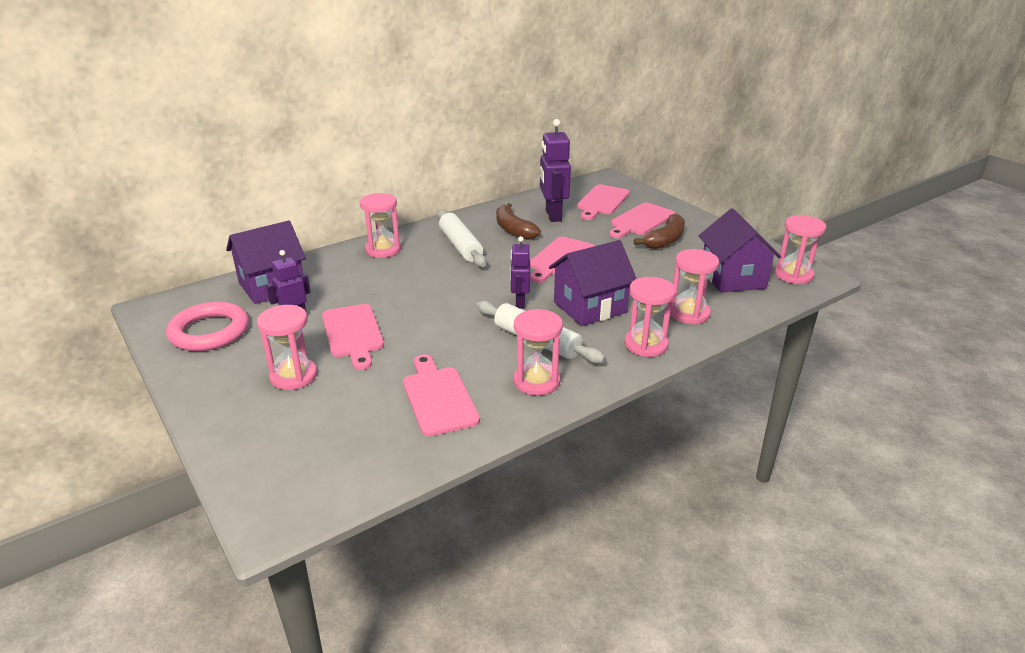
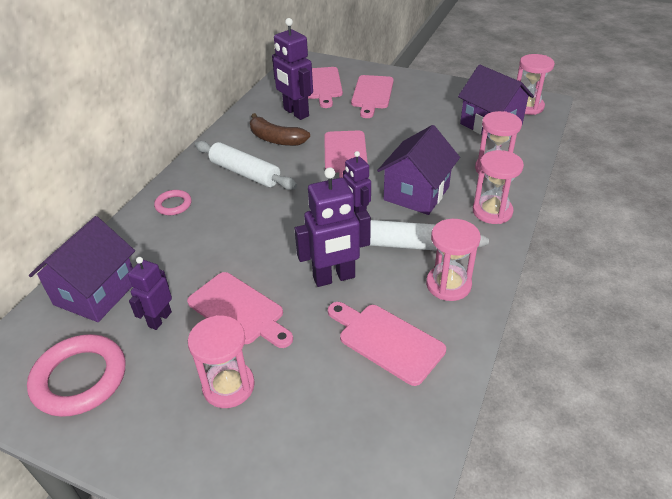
camera: 30 degrees left, 10 degrees up
(383, 250) = (173, 205): pink hourglass -> pink ring
(447, 340) = (334, 278): none -> purple robot
(665, 240) = (409, 106): brown banana -> none

